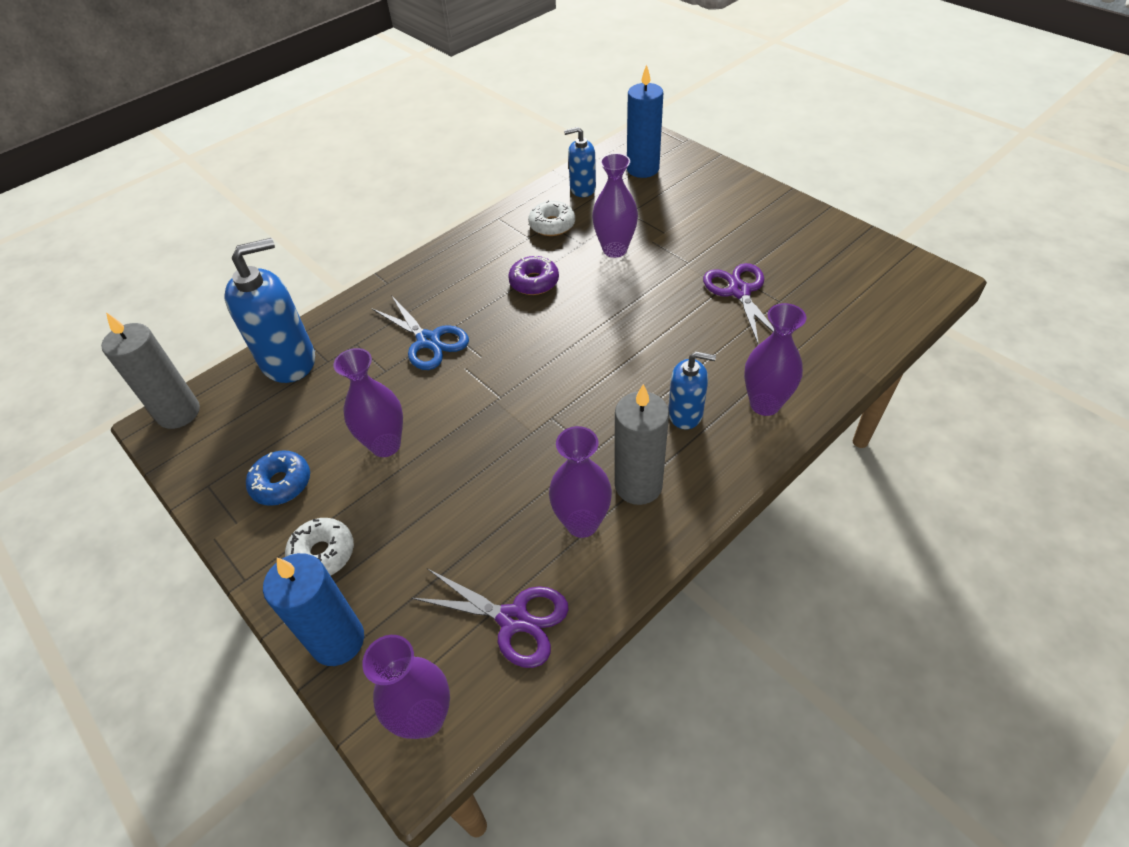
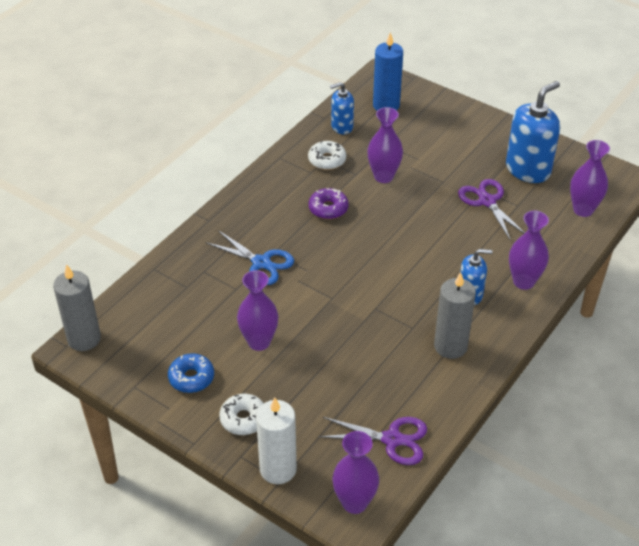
camera: 15 degrees left, 5 degrees down
(289, 361) = (155, 290): blue soap dispenser -> blue soap dispenser (528, 169)
(338, 640) = (278, 469): blue candle -> white candle
(582, 523) = (419, 375): purple vase -> purple vase (583, 210)

